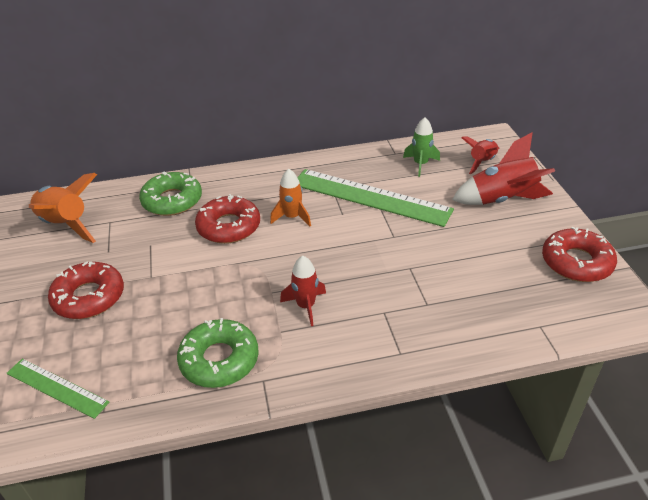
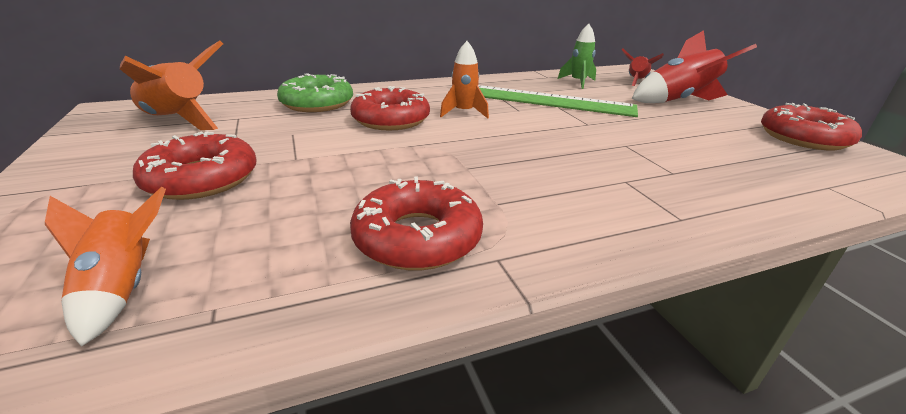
camera: 10 degrees left, 10 degrees down
(57, 387) = (122, 289): green ruler -> orange rocket
(219, 360) = (417, 237): green donut -> red donut
(306, 306) = (520, 178): red rocket -> none

